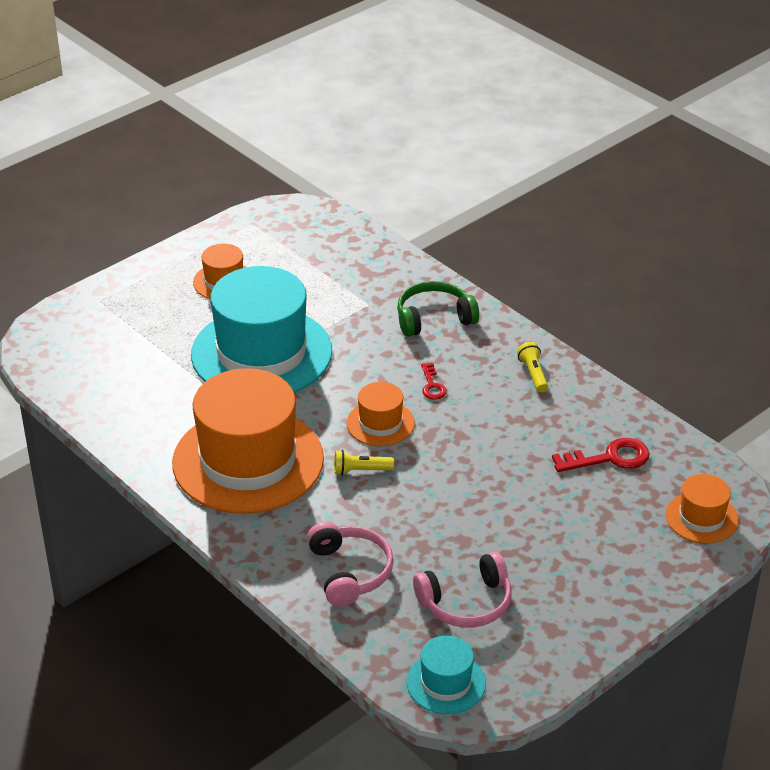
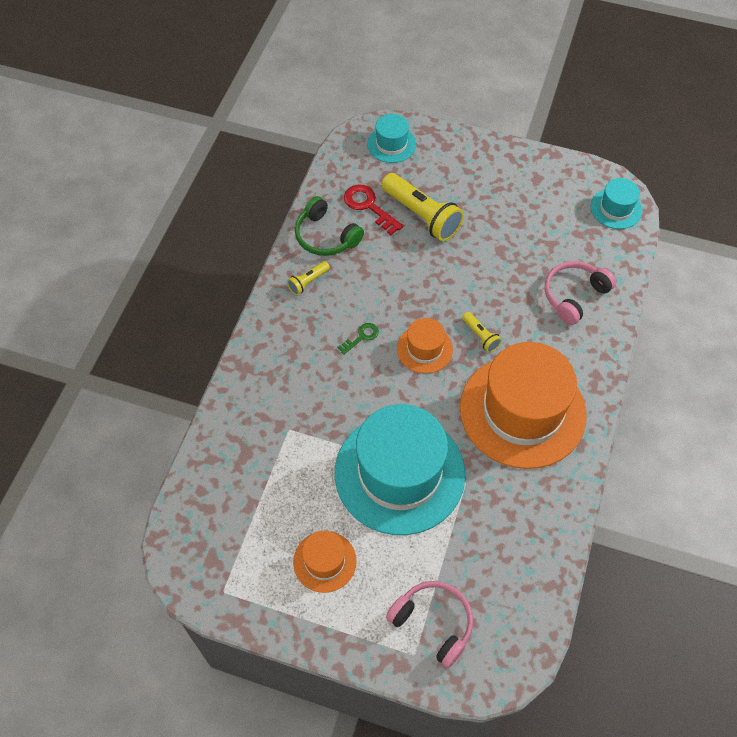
camera: 120 degrees left, 20 degrees up
(432, 385) = (361, 337): red key -> green key
(434, 318) = (280, 374): green headphones -> green headphones (326, 236)
(466, 602) = (550, 226): pink headphones -> pink headphones (433, 623)
(563, 496) = (422, 216): none -> yellow flashlight
(701, 517) = (391, 144): orange hat -> turquoise hat

